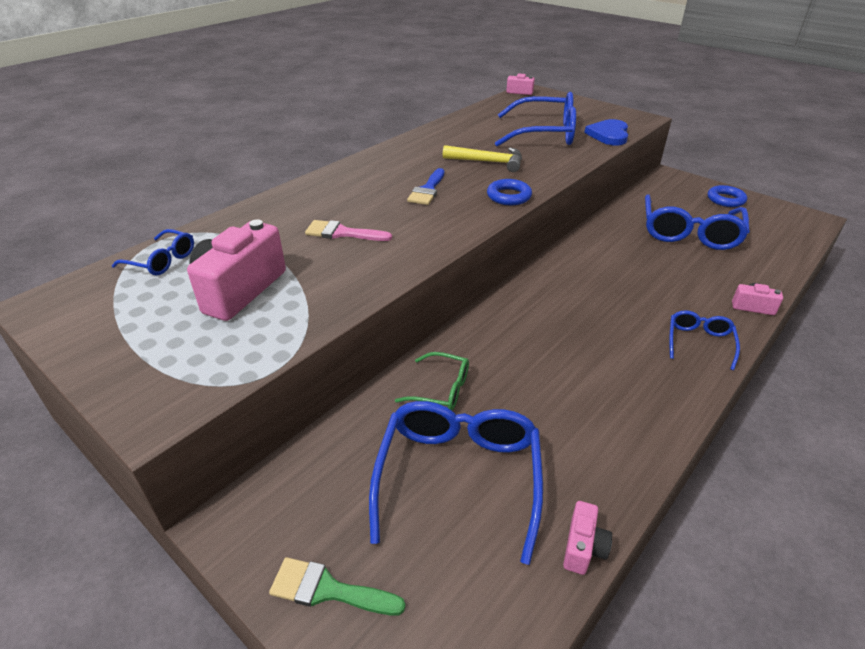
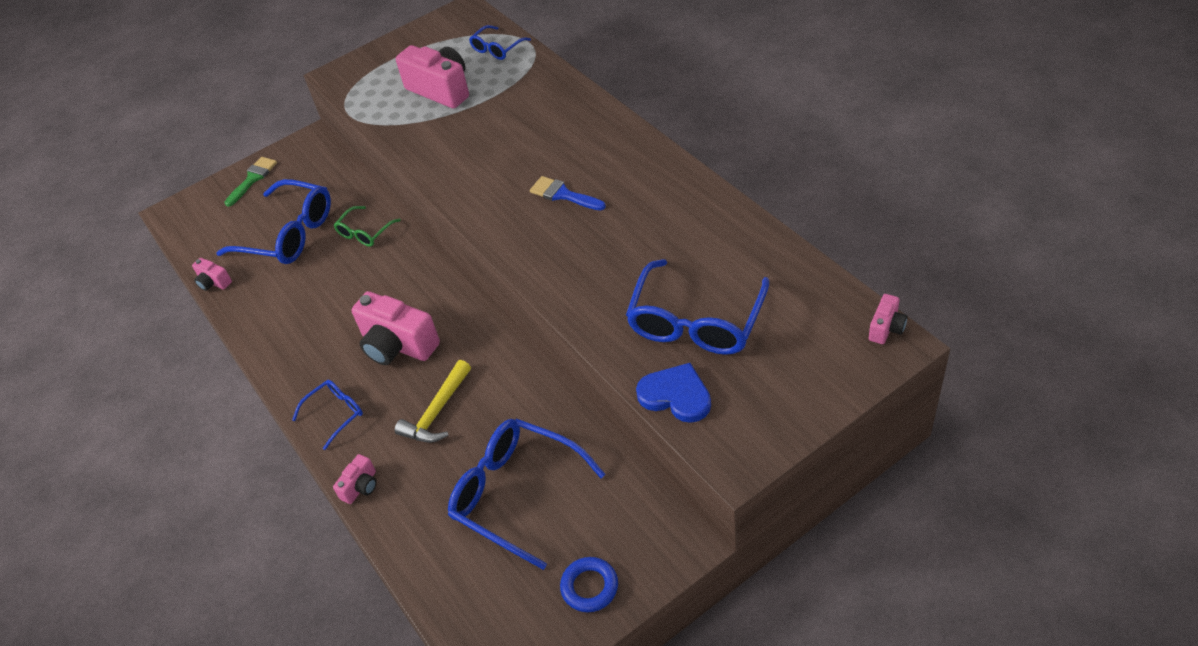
camera: 110 degrees right, 10 degrees up
(342, 233) = (500, 137): pink brush -> none
(488, 162) = (618, 250): yellow hammer -> yellow hammer (437, 412)
(509, 196) = (528, 255): blue ring -> none
(594, 320) = (398, 345): none -> pink camera
(699, 343) = (335, 414): blue glasses -> blue glasses turned 75 degrees counterclockwise

